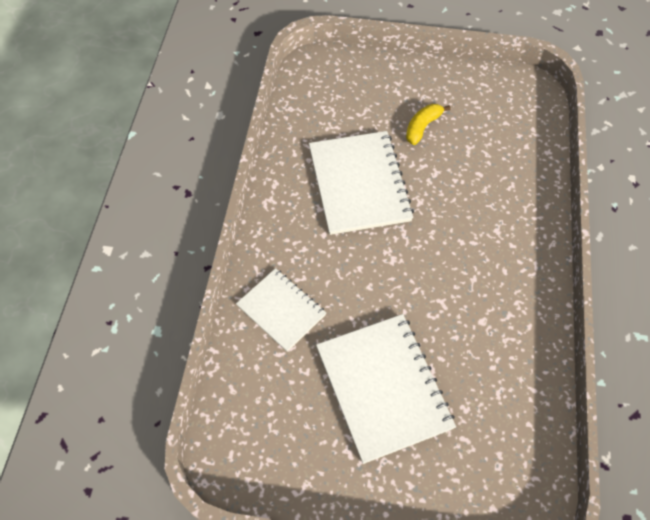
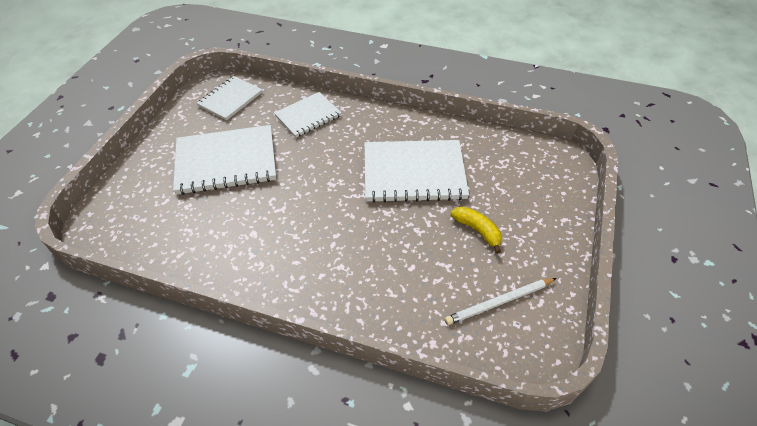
camera: 100 degrees right, 10 degrees down
(258, 425) = (230, 99): none -> white notebook
(494, 110) = (499, 302): none -> white pencil

